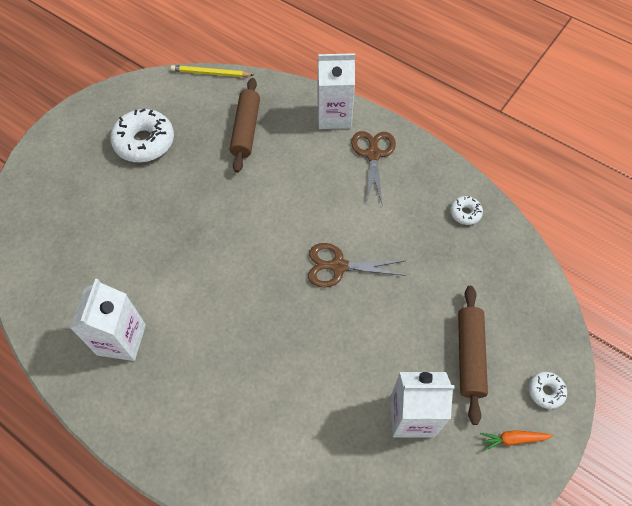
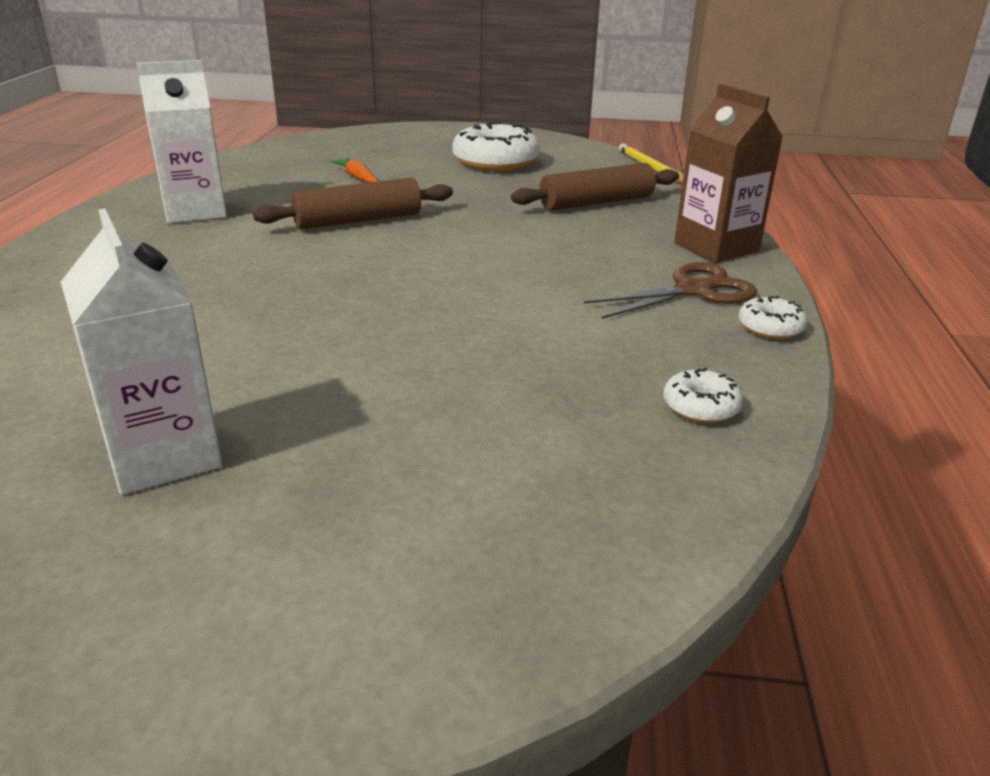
camera: 60 degrees right, 30 degrees down
(334, 116) = (716, 247): white carton -> brown carton
(338, 266) = (436, 312): brown scissors -> none
(469, 355) = (351, 495): brown rolling pin -> brown rolling pin (358, 220)
(513, 439) = (149, 624): orange carrot -> orange carrot (357, 177)
(545, 391) = (322, 654): white donut -> white donut (770, 327)

